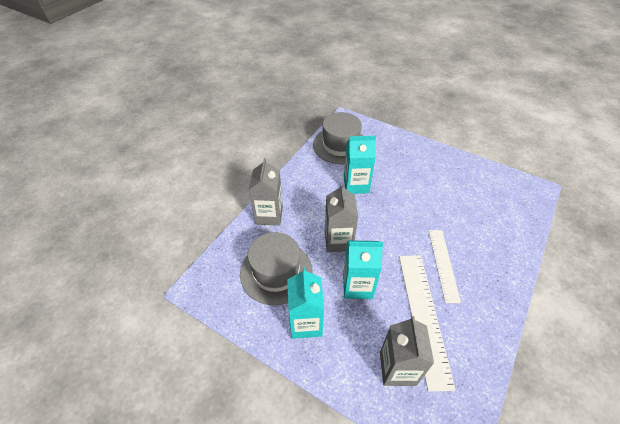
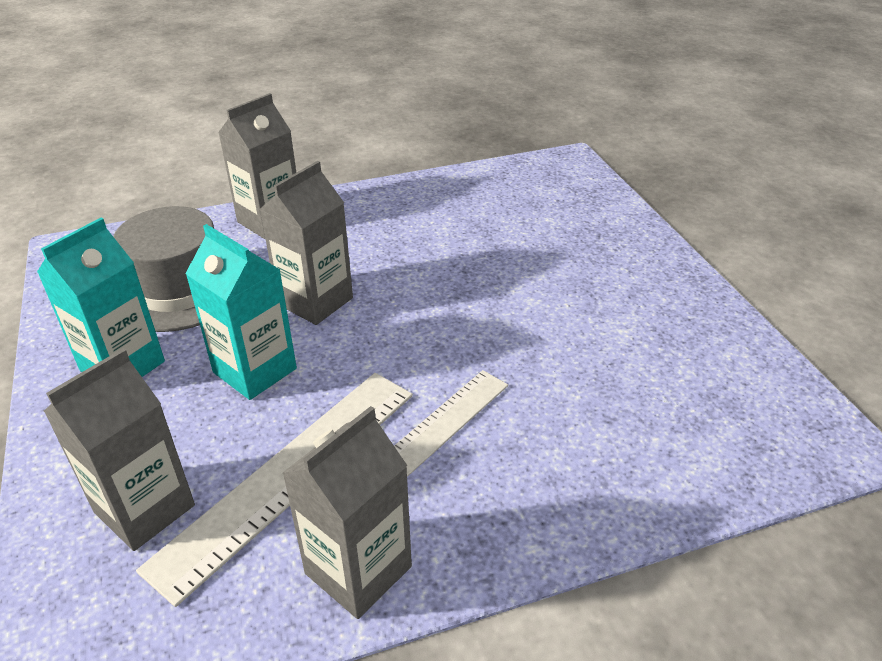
camera: 40 degrees right, 10 degrees down
(340, 145) = (506, 189): grey hat -> none
(356, 185) = (452, 249): turquoise carton -> none
(484, 329) = (358, 570): none -> grey carton

